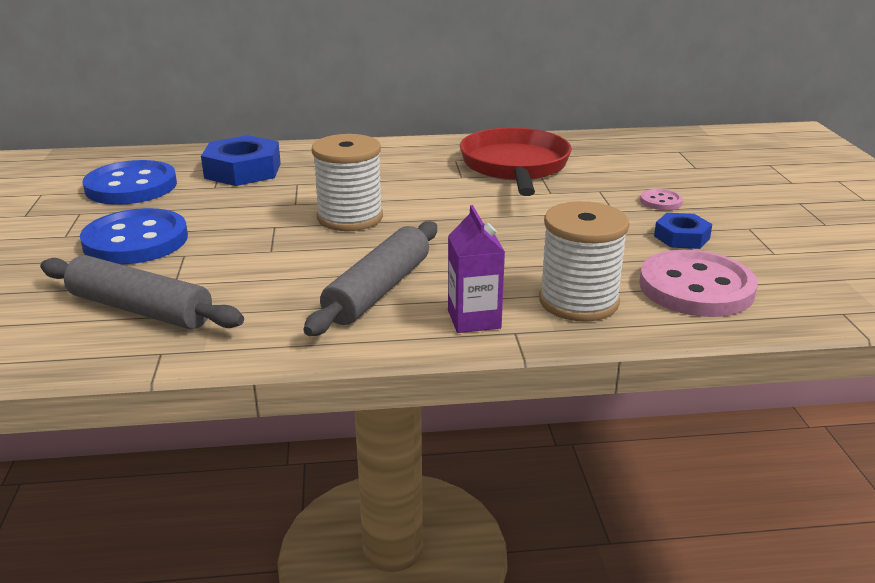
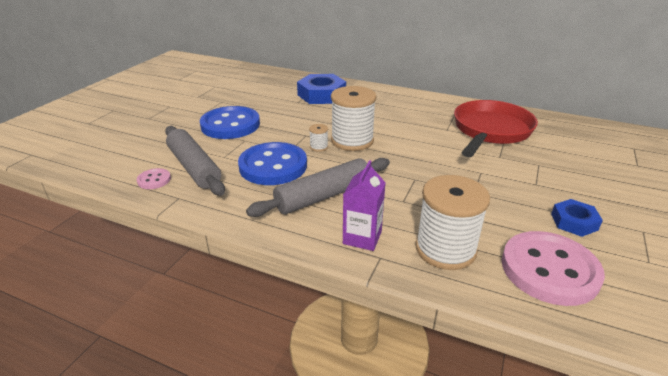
camera: 30 degrees right, 5 degrees up
(131, 186) = (258, 92): blue button -> blue button (273, 166)
(310, 236) = (319, 147): none -> white spool
(660, 201) = (581, 186): pink button -> pink button (154, 180)

